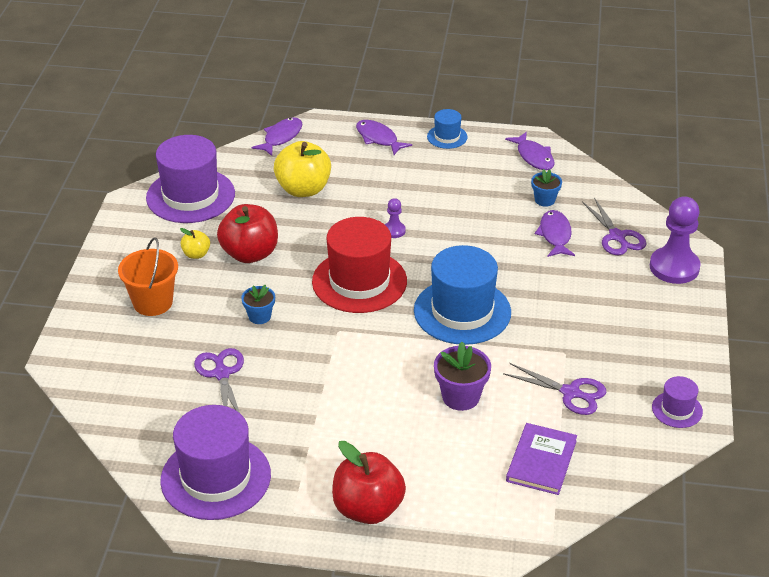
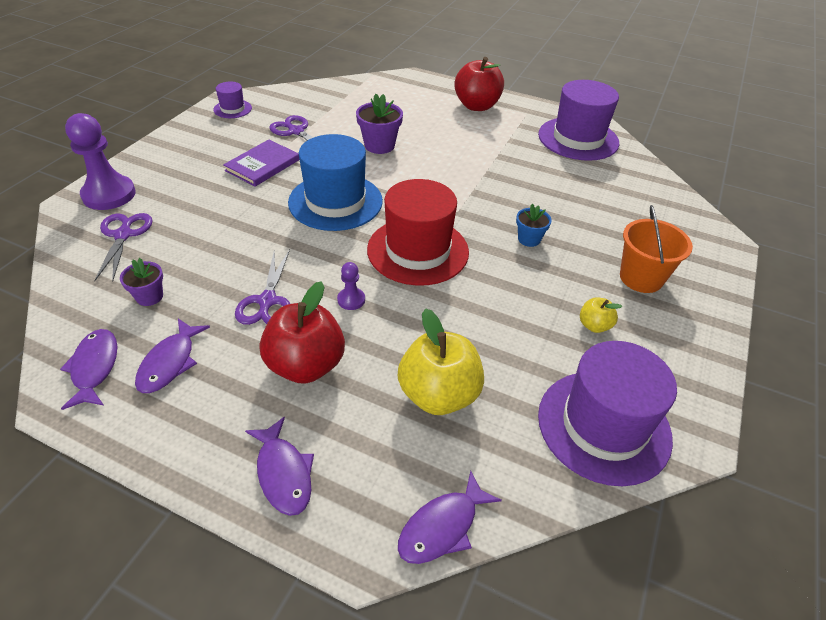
camera: 165 degrees left, 5 degrees up
(221, 374) = (570, 199): purple scissors -> purple scissors (267, 301)
(250, 254) = (529, 311): red apple -> red apple (306, 365)
(447, 137) = (177, 445): blue hat -> none
(541, 461) = (349, 104): purple book -> purple book (262, 165)
(544, 200) = (149, 296): blue flower pot -> purple flower pot
(555, 235) = (182, 252): purple fish -> purple fish (170, 363)

